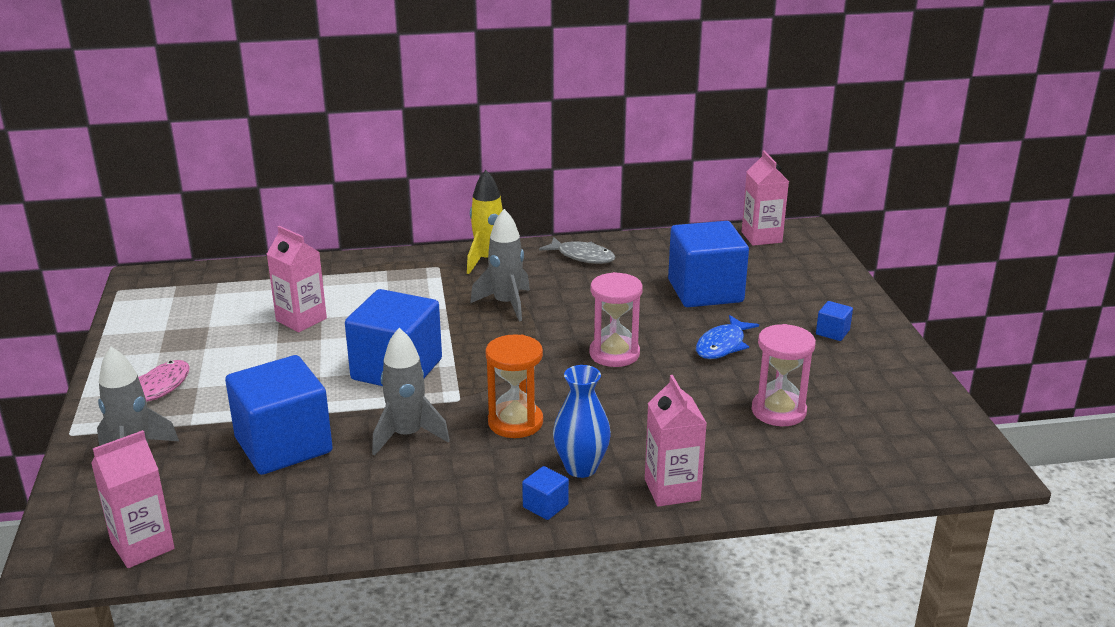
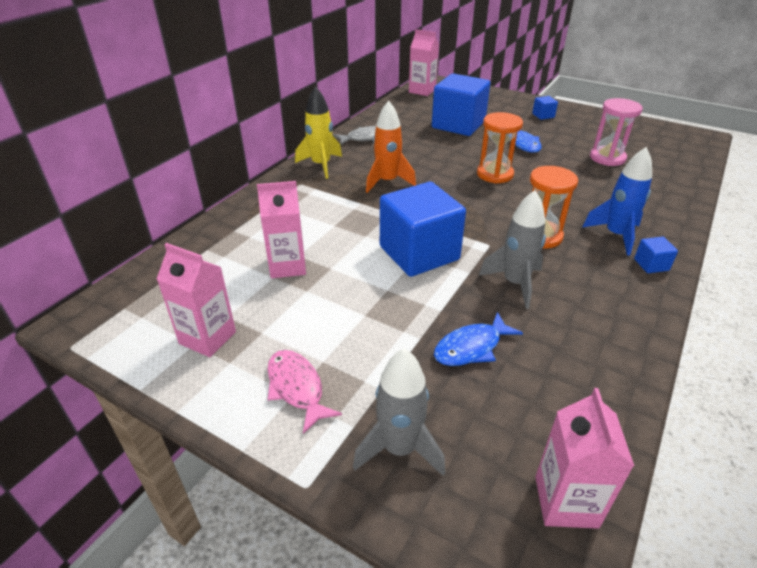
camera: 50 degrees left, 10 degrees up
(283, 445) = (471, 347): blue cube -> blue fish
(506, 304) = (387, 182): grey rocket -> orange rocket
(581, 468) = (616, 235): blue vase -> blue rocket
(614, 354) = (495, 174): pink hourglass -> orange hourglass
(672, 490) = (664, 217): pink carton -> pink carton (207, 337)

